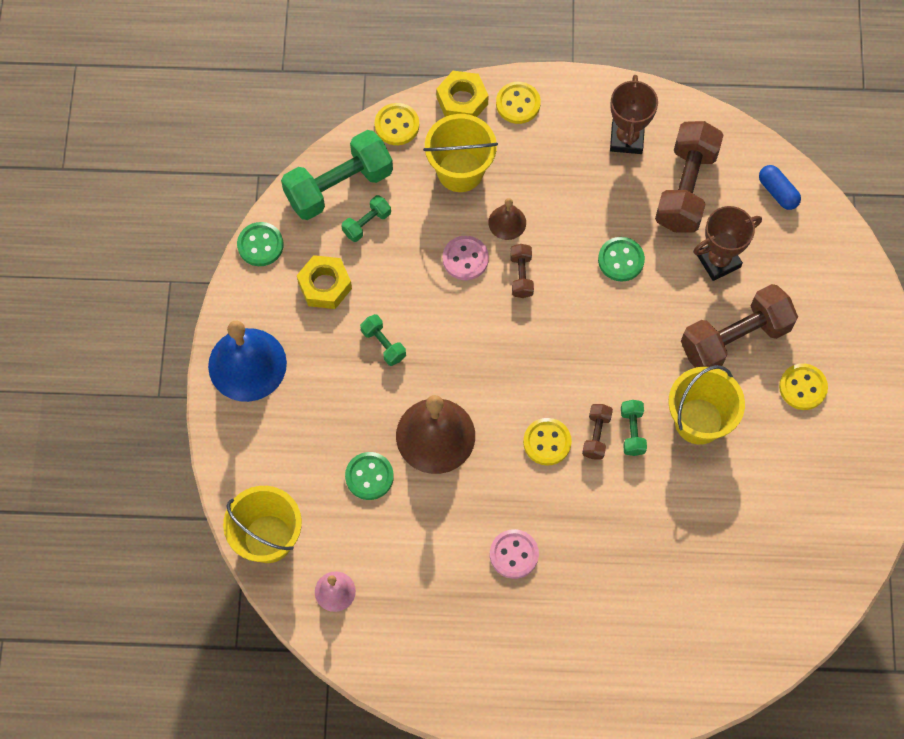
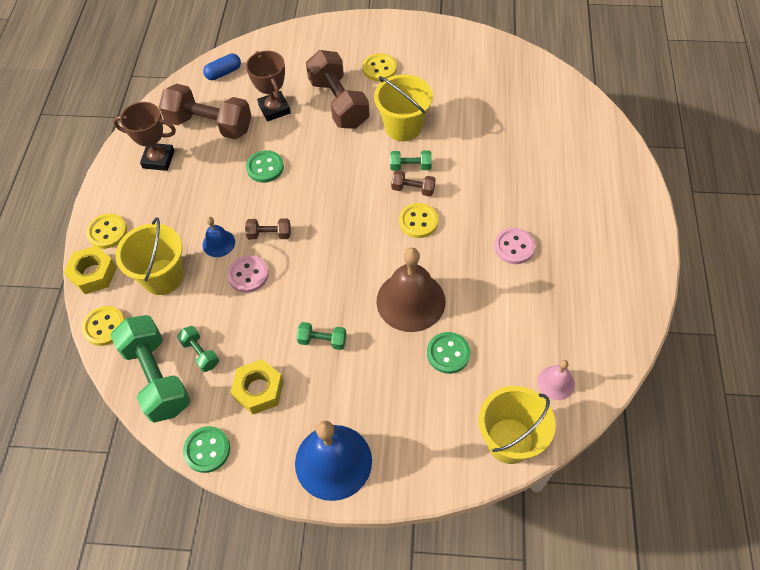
camera: 85 degrees left, 10 degrees down
(383, 344) = (322, 340): green dumbbell -> green dumbbell turned 45 degrees clockwise
(507, 222) = (218, 243): brown bell -> blue bell

